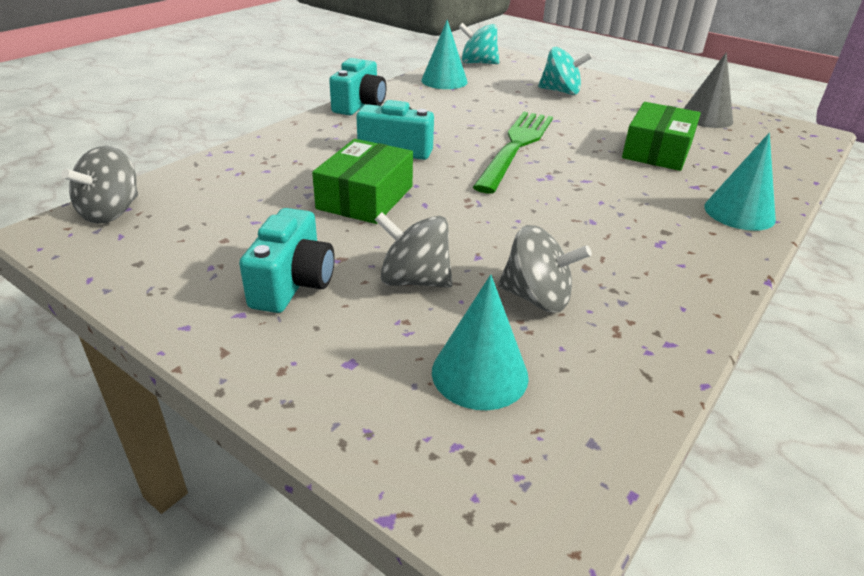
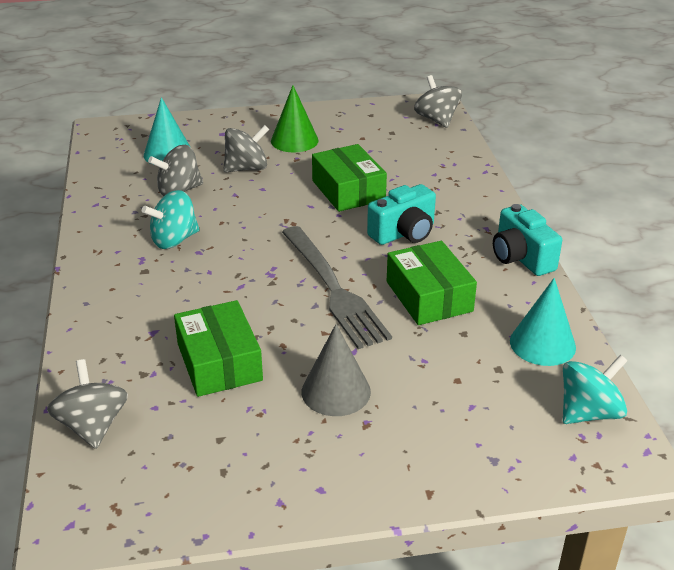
camera: 135 degrees right, 0 degrees up
(293, 283) = (294, 140): turquoise camera -> green cone
(460, 117) = (429, 296): none -> green box
(516, 147) = (333, 289): green fork -> grey fork
(561, 91) = (419, 413): turquoise spinning top -> turquoise spinning top (174, 240)
(706, 117) = (217, 472): grey cone -> grey cone (336, 391)
(739, 212) = (102, 320): turquoise cone -> none
(780, 161) = (93, 426): none -> grey spinning top

